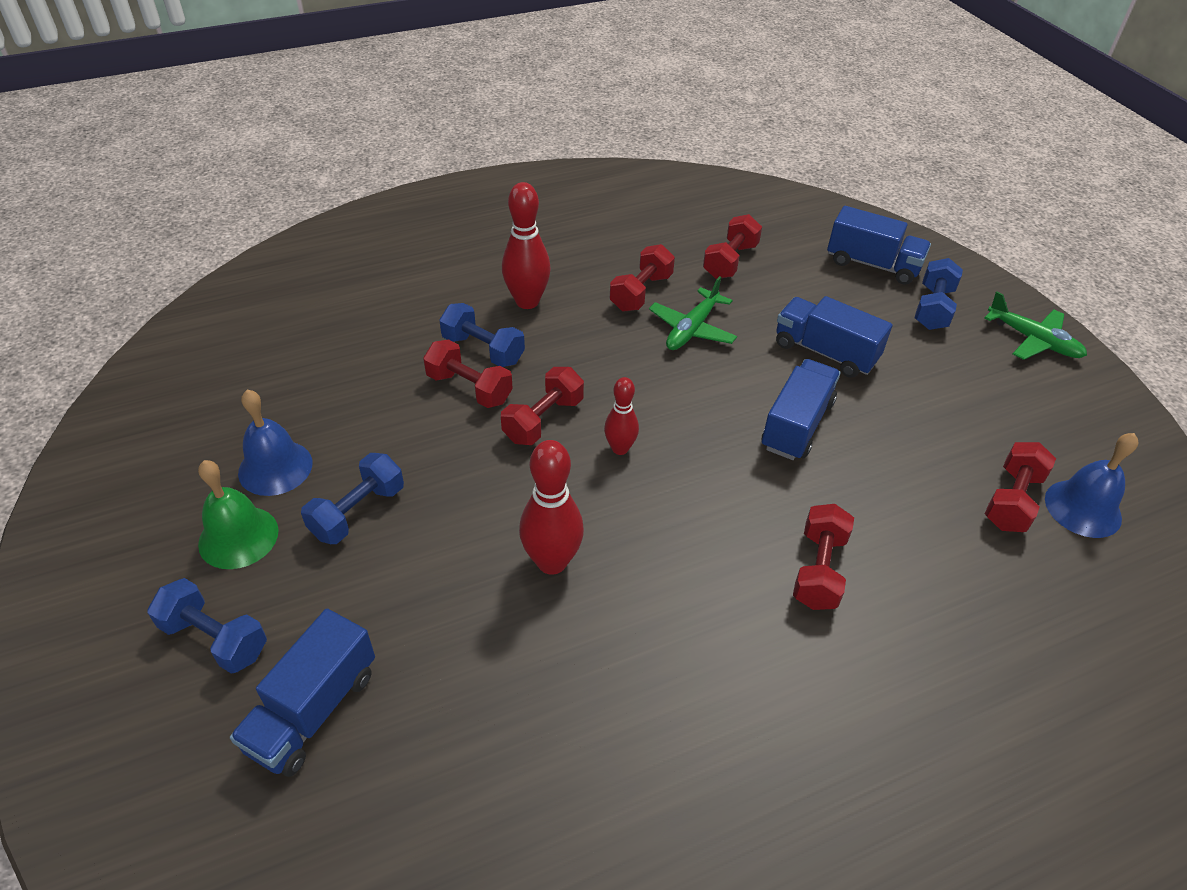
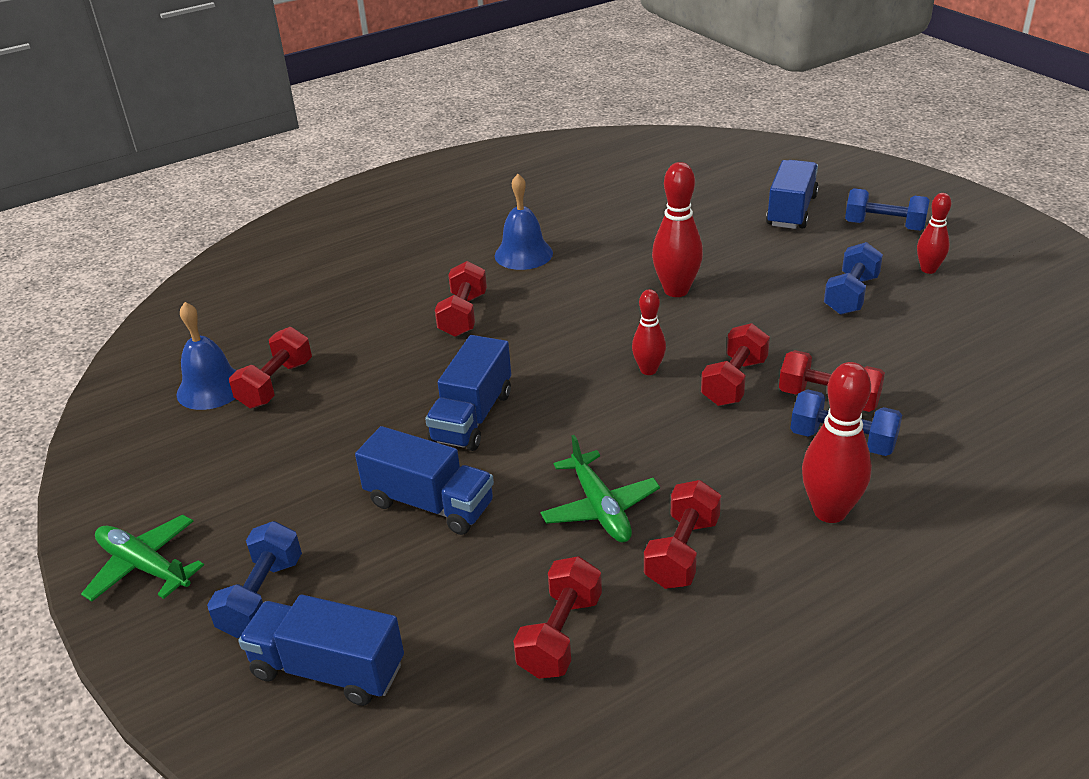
camera: 175 degrees right, 10 degrees down
(238, 537) = (928, 269): green bell -> red bowling pin
(275, 467) = (950, 311): blue bell -> blue bell (523, 254)
(692, 329) = (600, 508): green plane -> green plane turned 135 degrees clockwise

